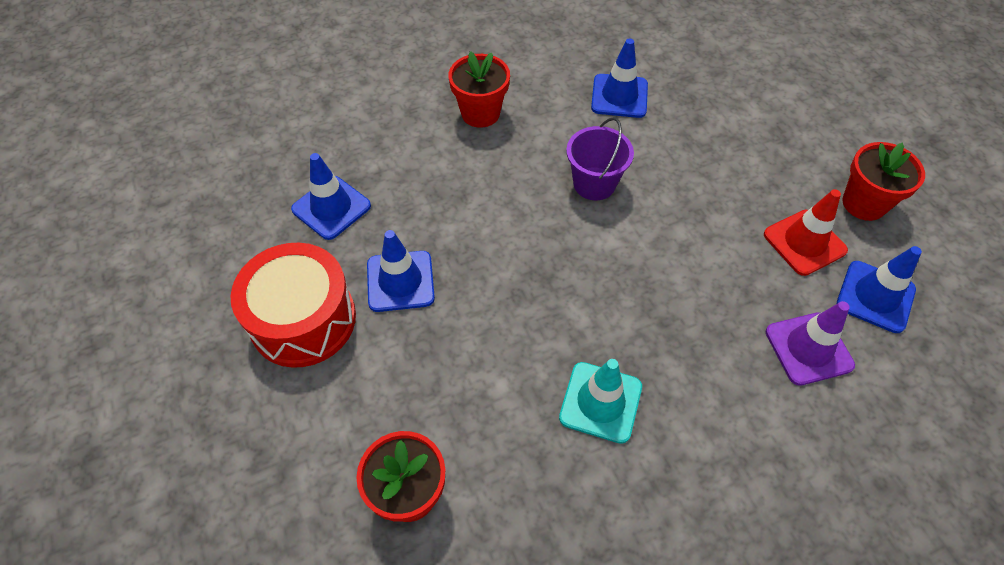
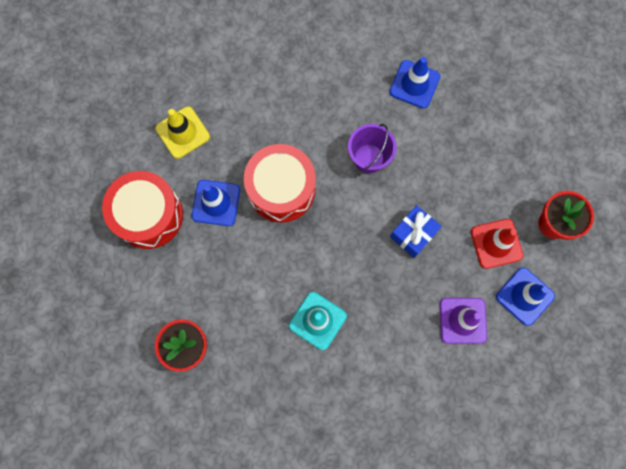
camera: 15 degrees right, 20 degrees up
(331, 208) = (183, 132): blue traffic cone -> yellow traffic cone
(480, 113) = (306, 75): red flower pot -> none
(489, 244) = (281, 189): none -> red drum
(690, 256) = (413, 234): none -> blue gift

